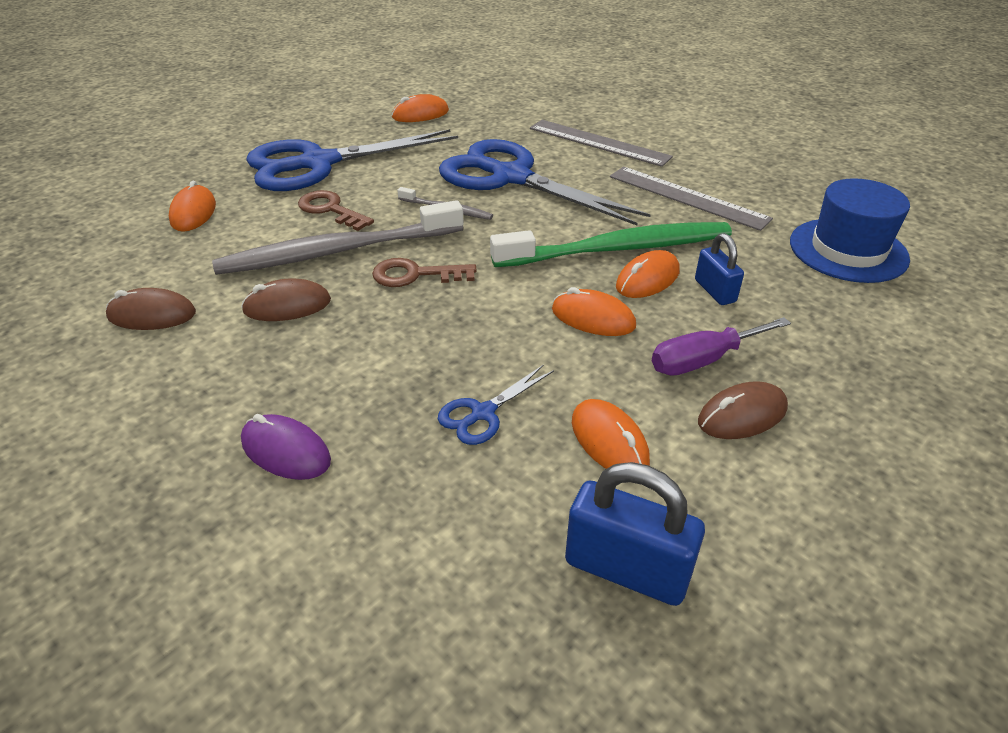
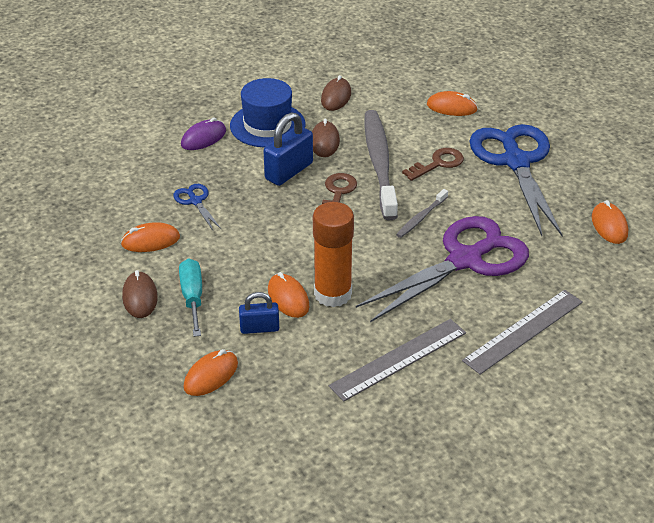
camera: 105 degrees right, 0 degrees up
(511, 177) = (465, 260): blue scissors -> purple scissors
(593, 318) = (256, 260): orange mouse -> orange mouse (211, 375)
(618, 249) = (333, 294): green toothbrush -> orange glue stick
(626, 569) = (75, 227): blue padlock -> blue padlock (289, 171)
(703, 360) = (192, 297): purple screwdriver -> turquoise screwdriver
(848, 250) = (279, 430): blue hat -> blue hat (267, 125)

